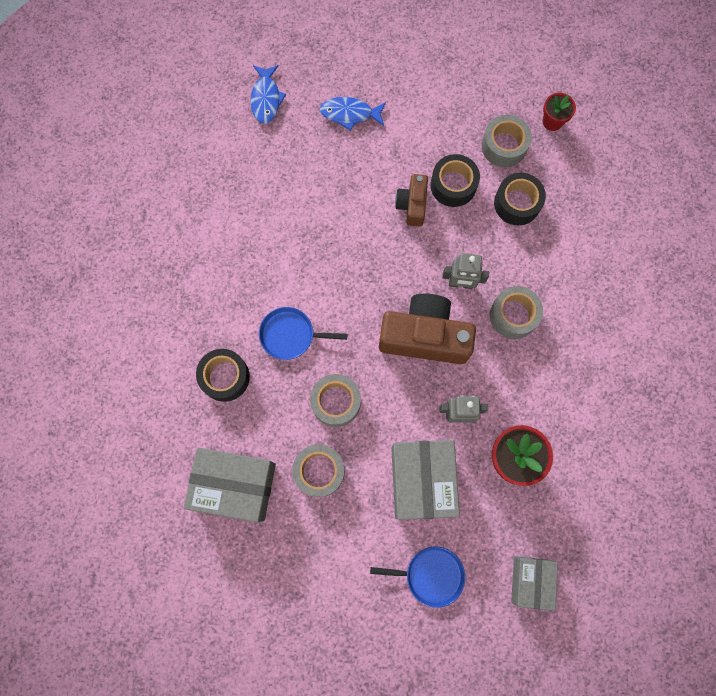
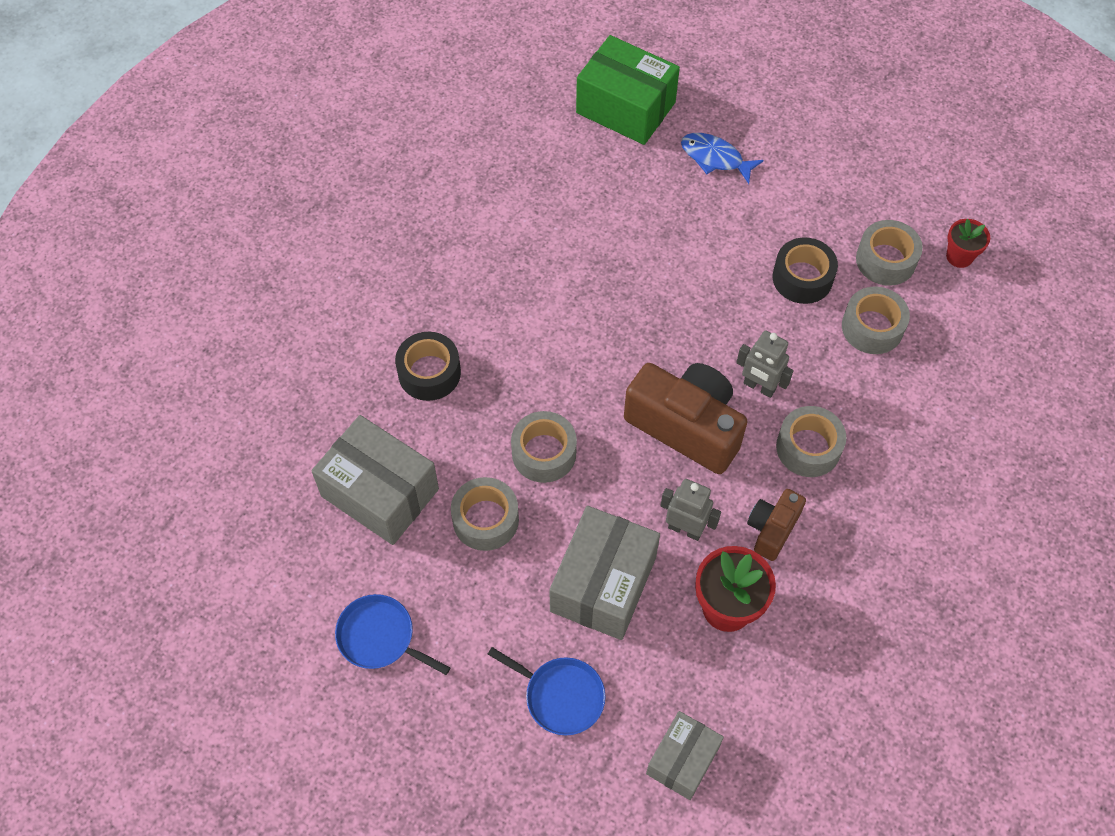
camera: 25 degrees right, 15 degrees down
(266, 99) = (625, 108): blue fish -> green box
(290, 335) = (527, 359): blue pan -> blue pan (379, 637)
(412, 205) = (741, 280): brown camera -> brown camera (772, 529)
(517, 203) = (872, 327): black tape -> grey tape

